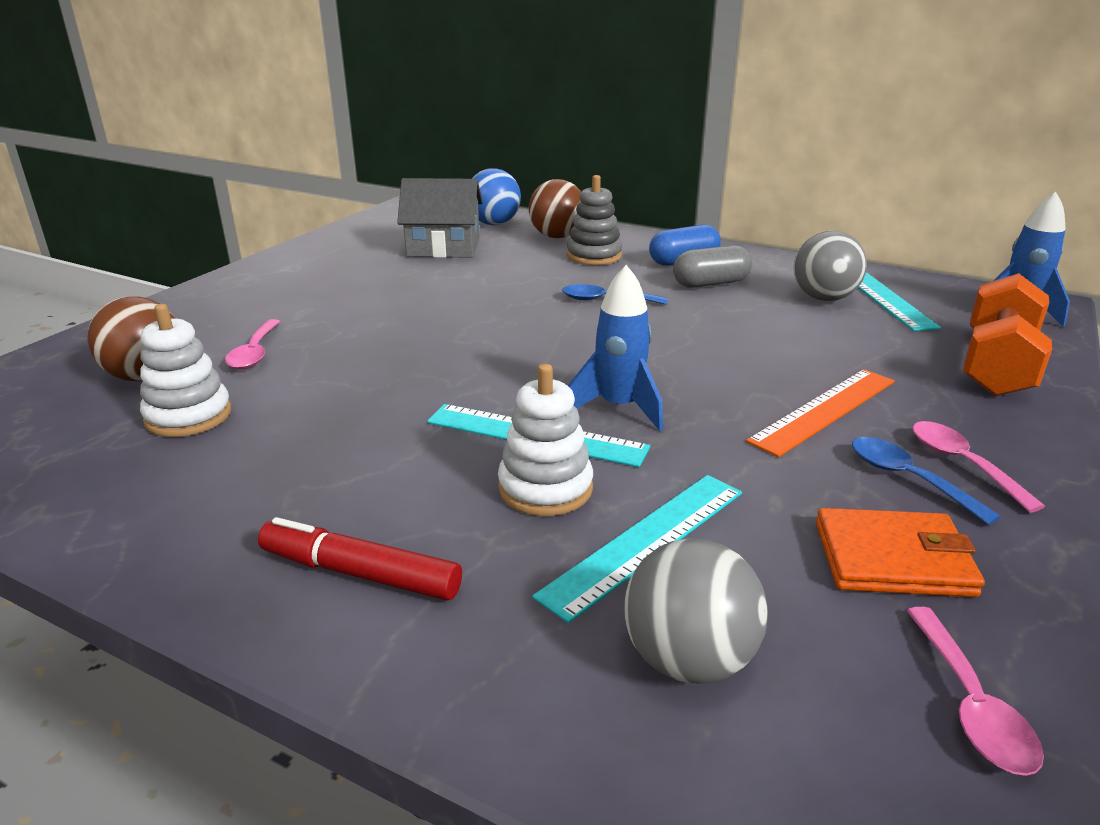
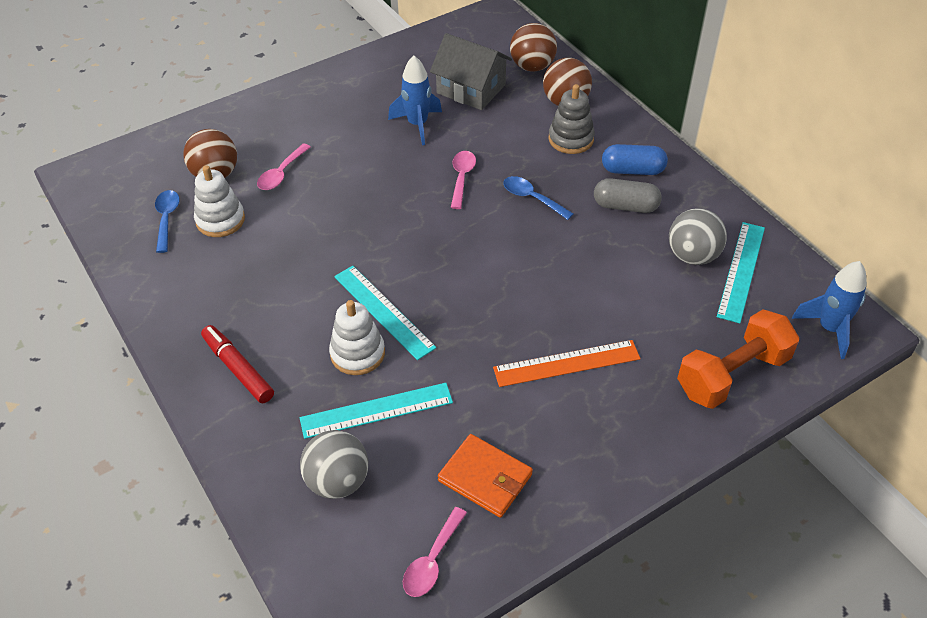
camera: 30 degrees right, 20 degrees up
(494, 224) = (532, 66): blue ball -> brown ball
(619, 408) = (447, 309): blue rocket -> blue rocket (417, 125)
(907, 479) = (554, 435): blue spoon -> blue spoon (167, 219)
(961, 463) = (599, 439): pink spoon -> pink spoon (462, 178)

